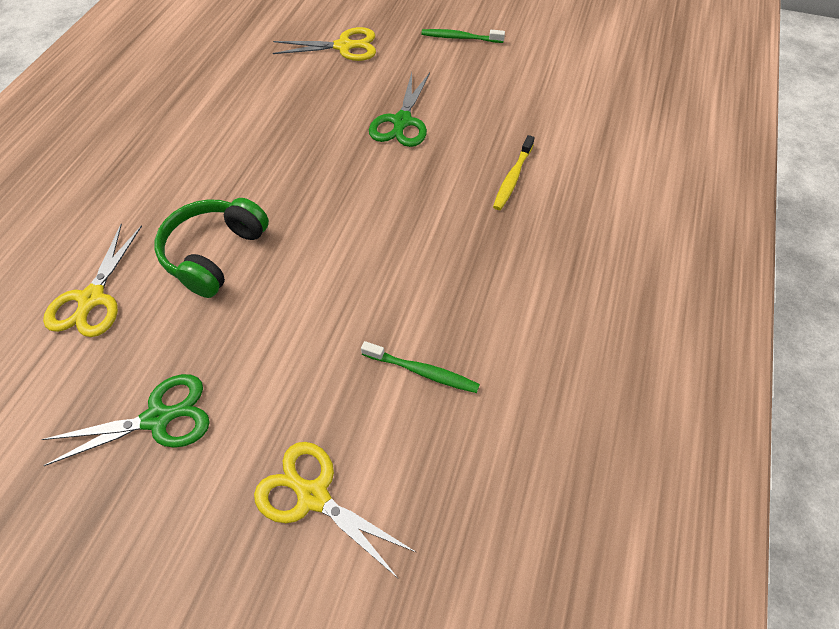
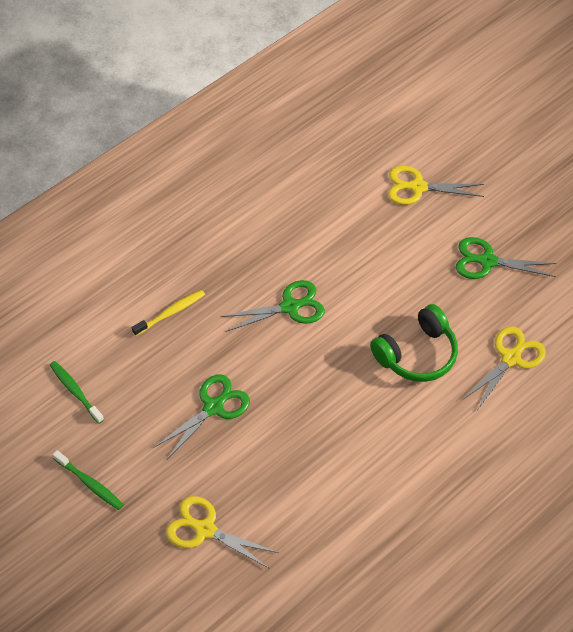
camera: 150 degrees left, 0 degrees up
(313, 496) = (418, 187): yellow scissors -> yellow scissors turned 120 degrees clockwise
(391, 239) = (290, 307): none -> green scissors
(422, 371) = (325, 217): green toothbrush -> green toothbrush (75, 391)

